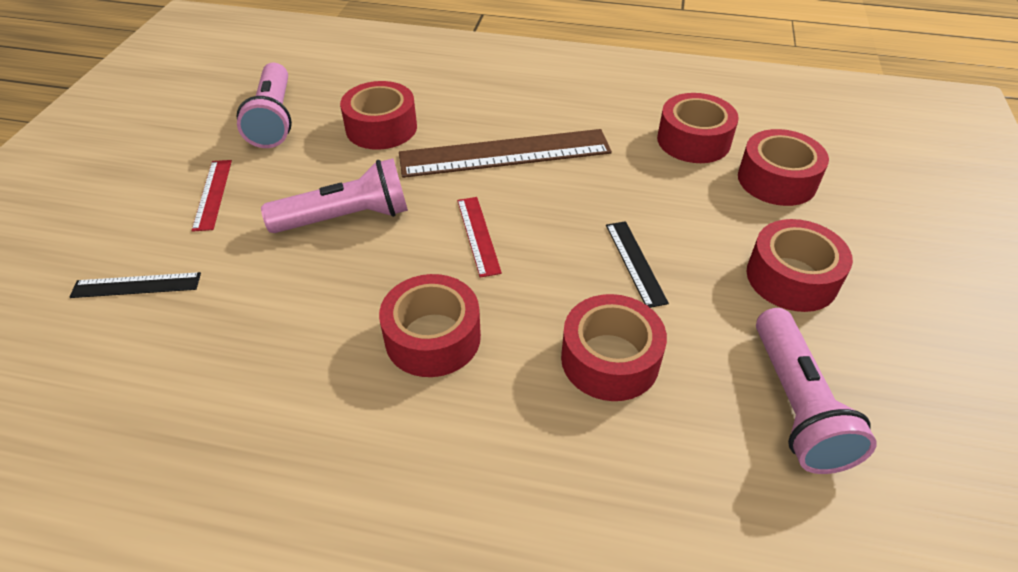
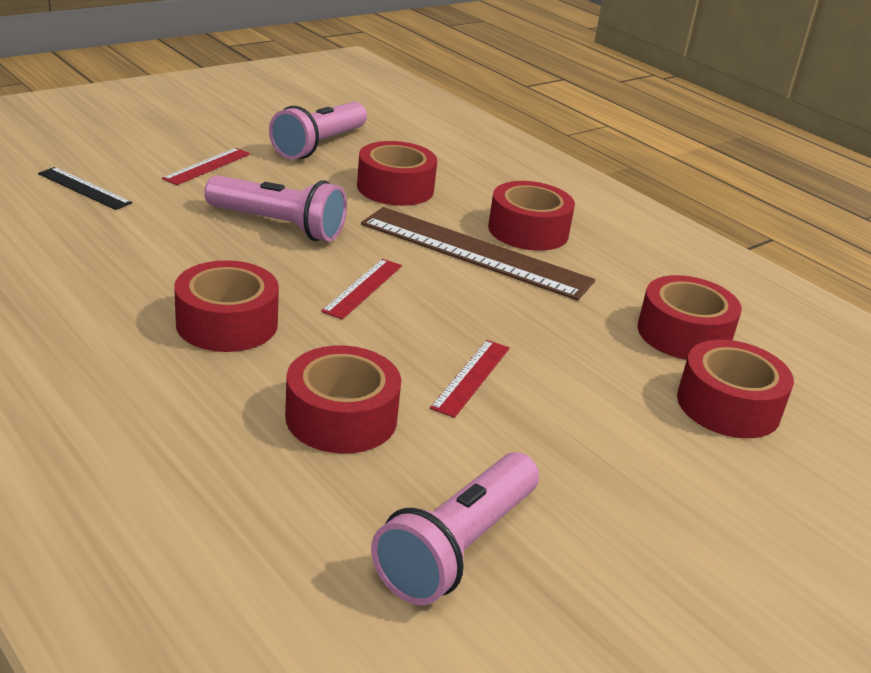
camera: 35 degrees right, 15 degrees down
(635, 262) = (471, 377): black ruler -> red ruler
(791, 278) = (613, 474): red tape -> red tape (528, 231)

